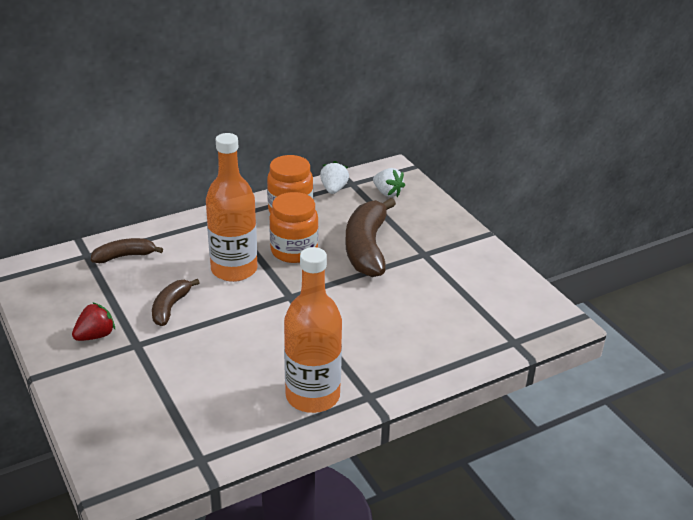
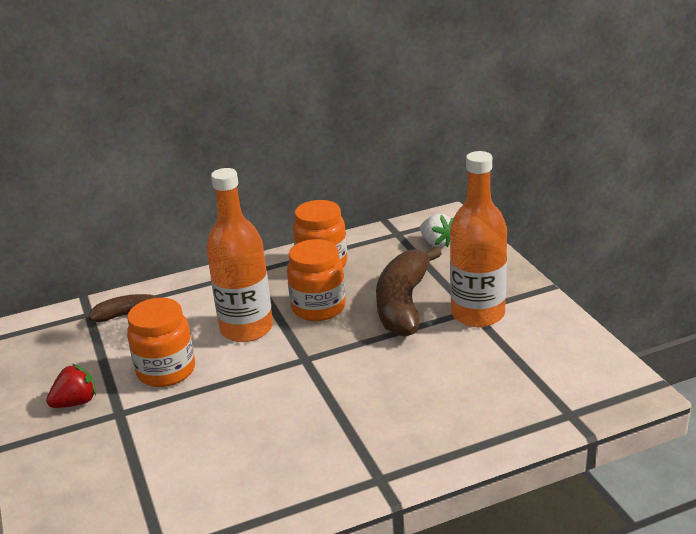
camera: 10 degrees right, 5 degrees down
(170, 307) = (166, 371): brown banana -> orange jar
(312, 396) = (311, 477): orange bottle -> orange bottle (477, 314)
(333, 189) = (375, 240): white strawberry -> none

